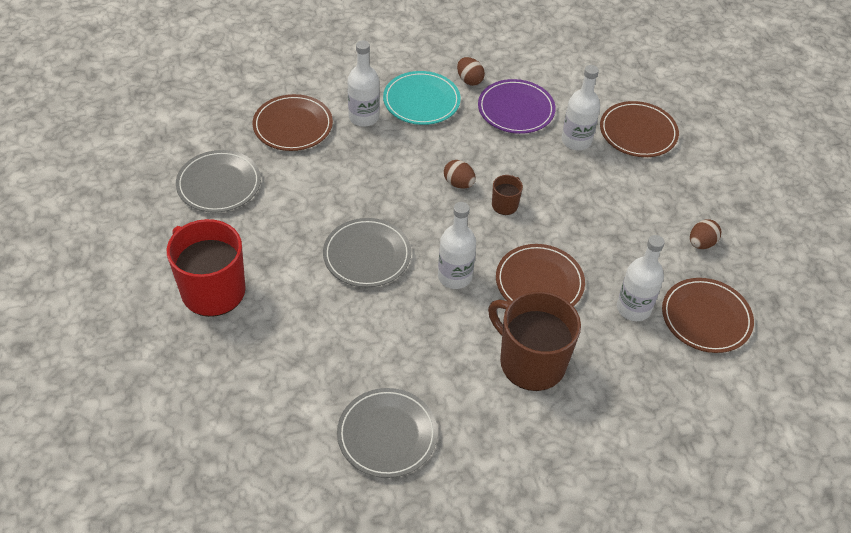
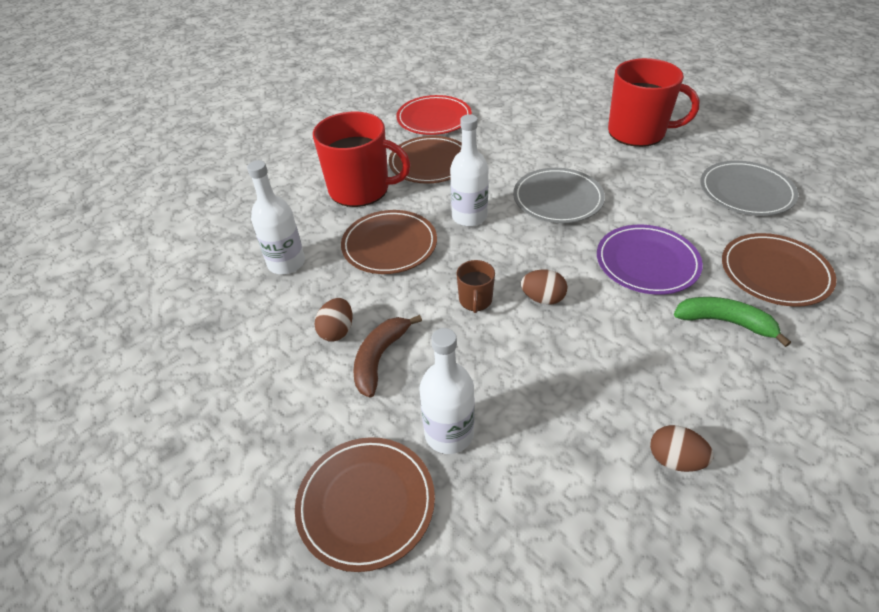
camera: 155 degrees right, 5 degrees down
(363, 117) = (725, 322): white bottle -> green banana
(387, 435) = (434, 119): grey plate -> red plate
(421, 101) = (693, 383): turquoise plate -> none
(516, 109) = (567, 442): purple plate -> purple plate (647, 262)
(531, 362) = (361, 189): brown mug -> red mug
(594, 198) = (379, 358): none -> brown banana
(701, 243) = (226, 364): brown egg -> brown egg (337, 331)
(706, 318) = (207, 286): brown plate -> brown plate (430, 163)

